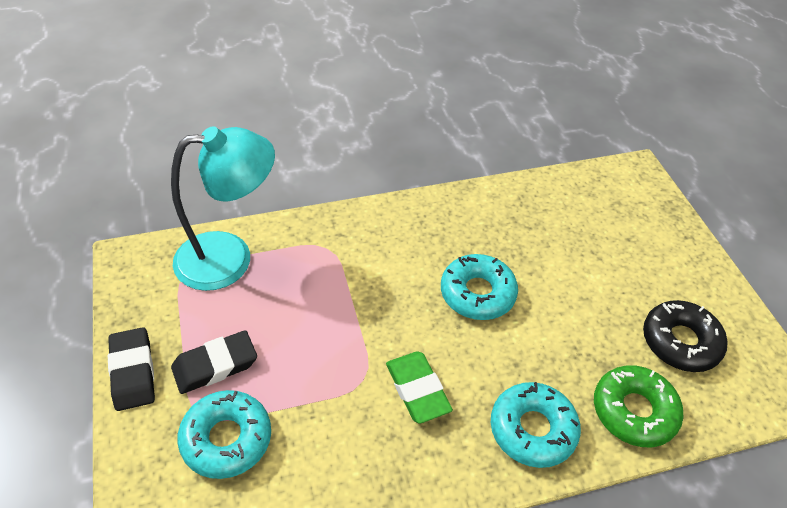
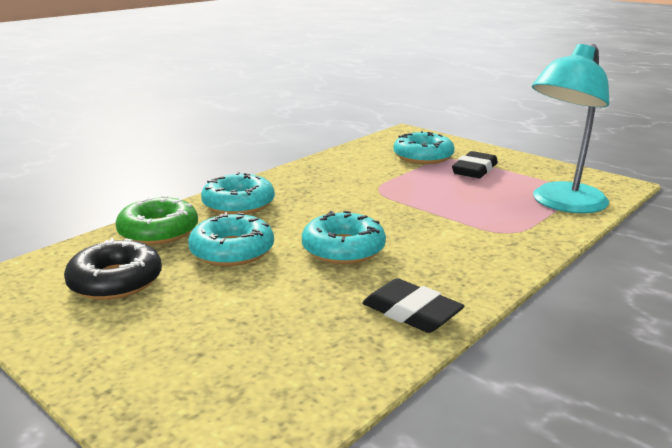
camera: 150 degrees right, 25 degrees down
(133, 372) = (512, 157): black eraser -> black eraser (411, 312)
(417, 390) = (336, 196): green eraser -> none
(572, 338) = (232, 251): none -> turquoise donut

